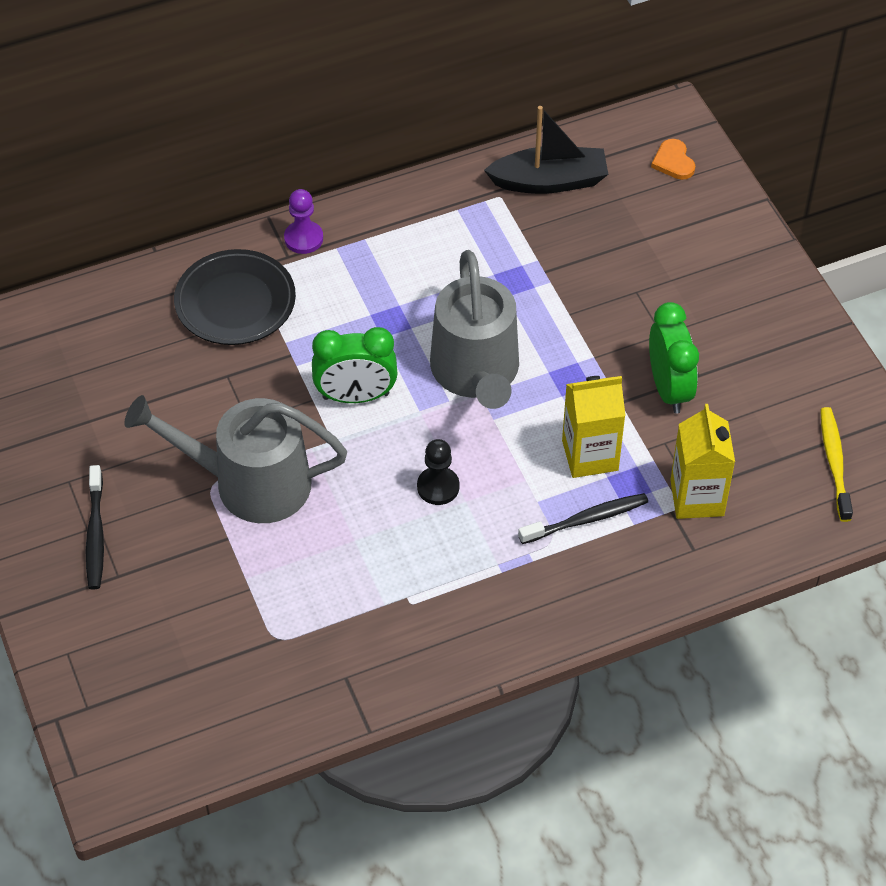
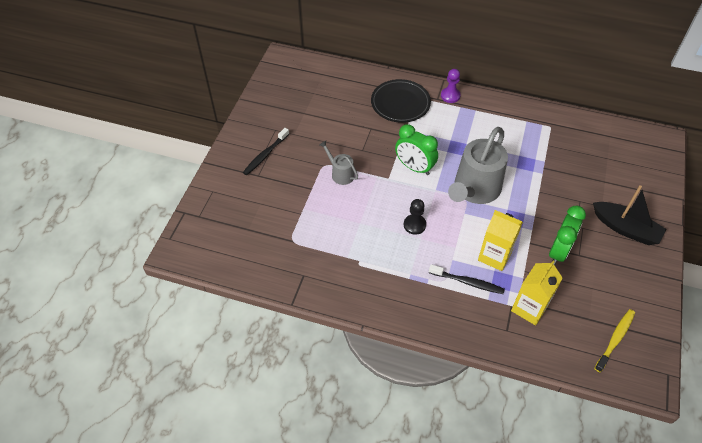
camera: 40 degrees right, 0 degrees up
(250, 483) = (340, 174): grey watering can -> grey watering can, size x0.49
(549, 181) = (579, 133): black boat -> black boat (625, 228)
(673, 162) = (647, 157): orange heart -> none

